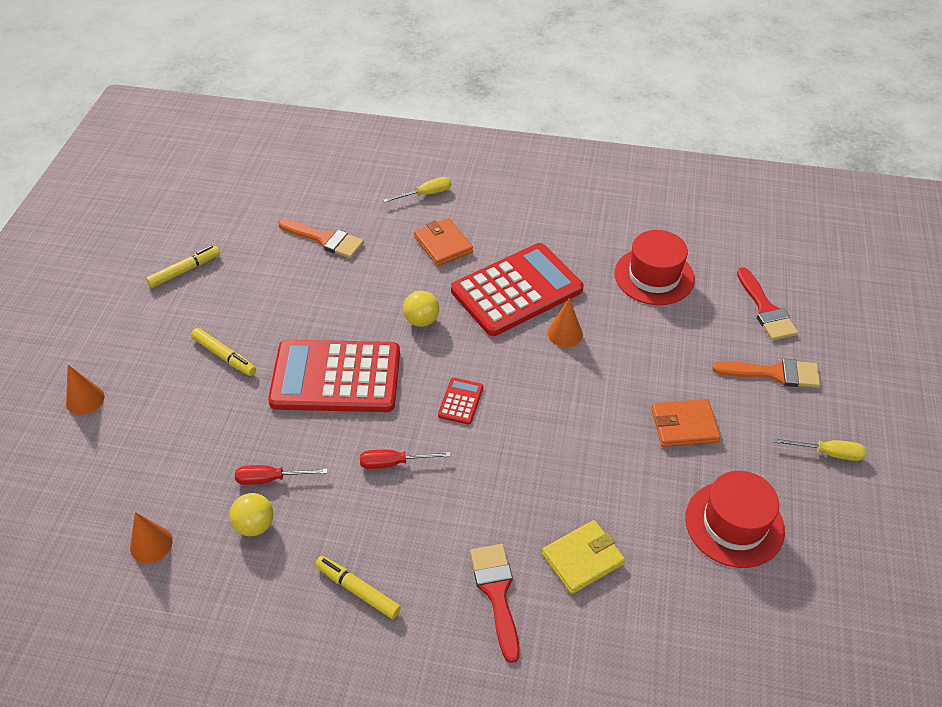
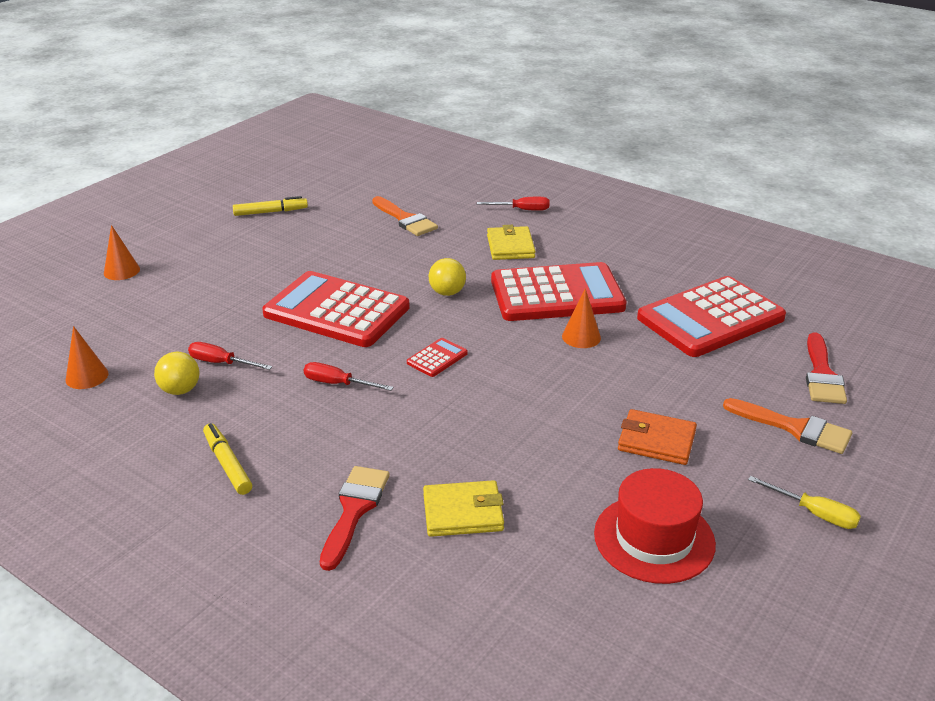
camera: 25 degrees right, 15 degrees down
(224, 356) = (254, 272): yellow marker -> none
(426, 194) = (522, 210): yellow screwdriver -> red screwdriver
(443, 244) = (510, 246): orange wallet -> yellow wallet
(654, 276) = (710, 318): red hat -> red calculator

